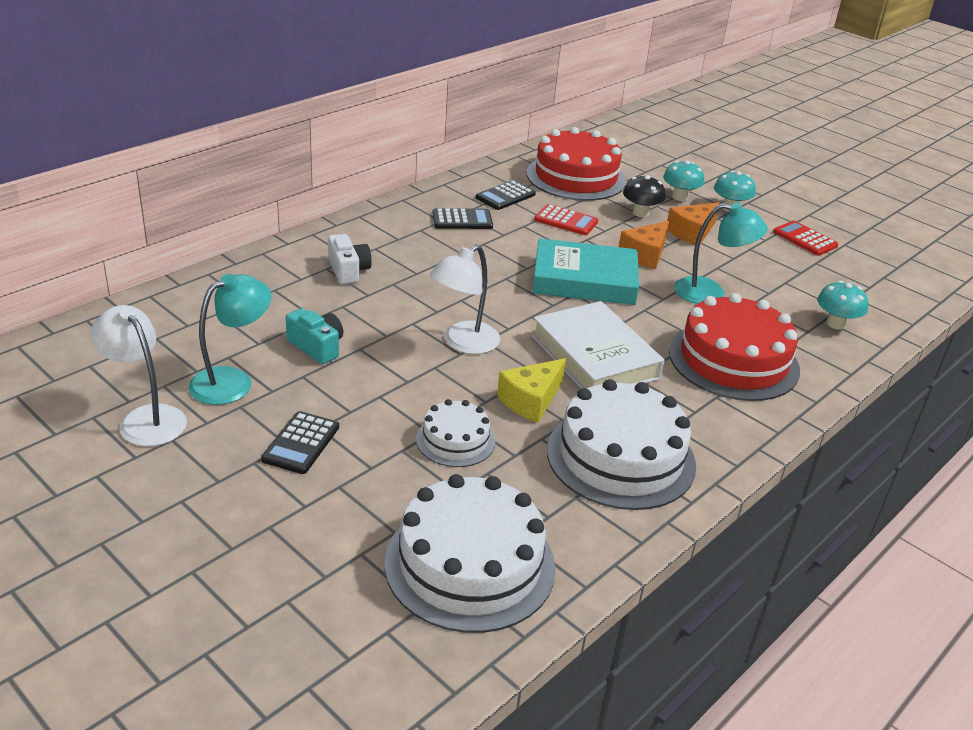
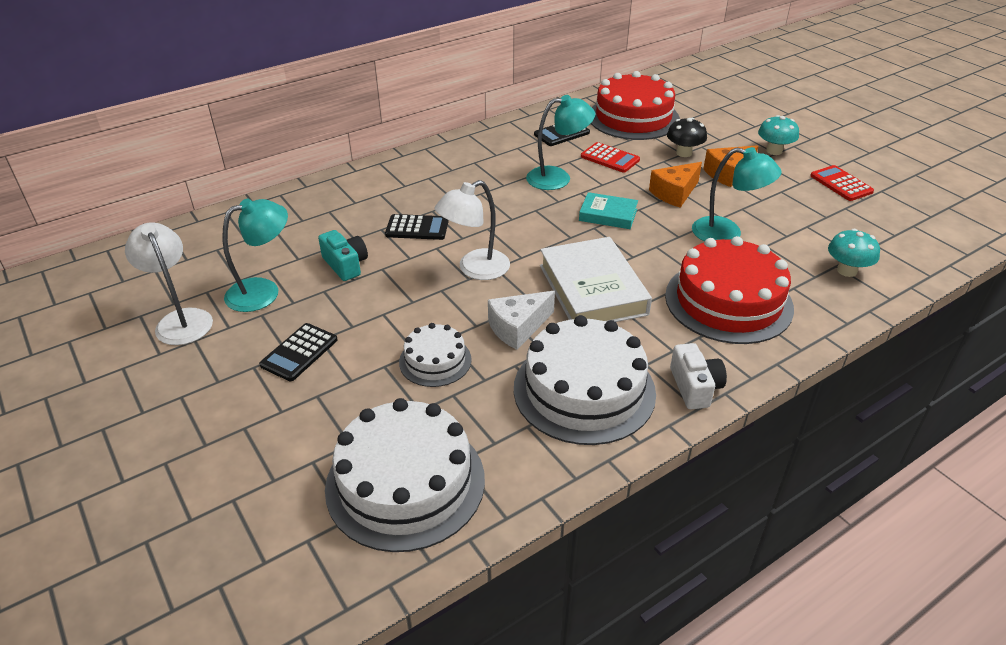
camera: 15 degrees right, 5 degrees up
(348, 270) = (398, 197): white camera -> white camera (695, 387)
(462, 220) = (514, 154): black calculator -> black calculator (417, 228)
(518, 243) = (558, 178): none -> turquoise lamp
(531, 400) = (518, 328): yellow cheese -> white cheese
(584, 280) = (608, 215): turquoise book -> turquoise book, size x0.55
(680, 197) = (727, 139): turquoise mushroom -> none

